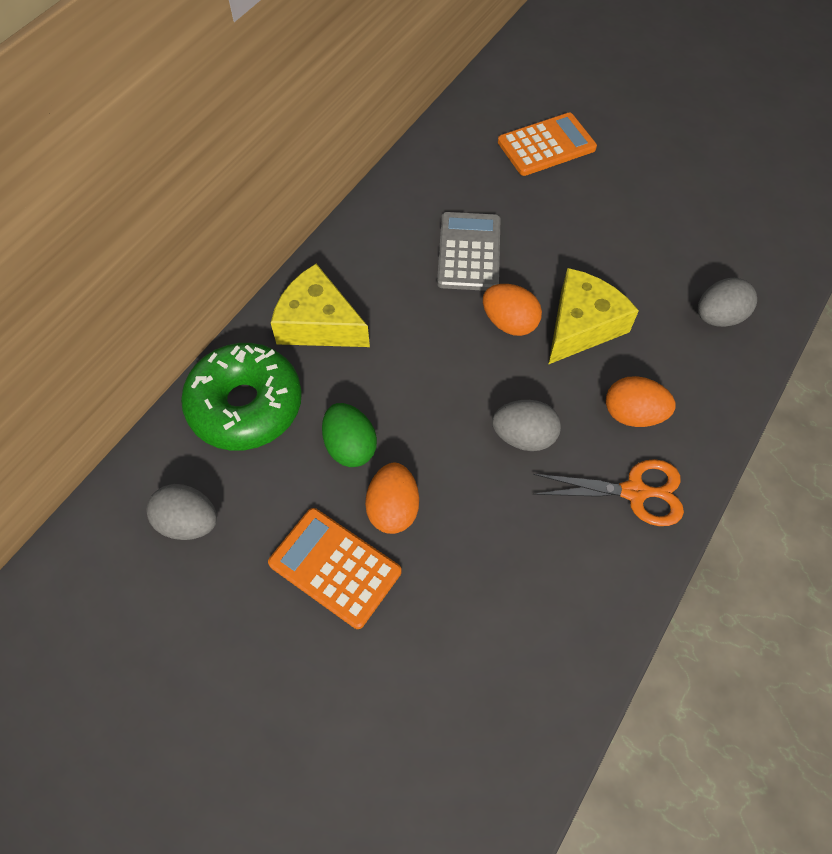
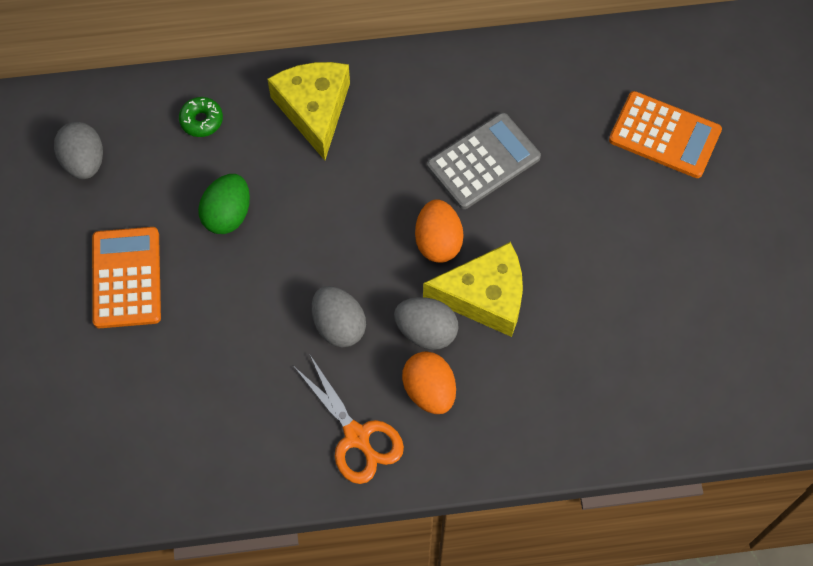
camera: 50 degrees right, 5 degrees up
(245, 405) = (201, 120): green donut -> green donut, size x0.40
(393, 508) = (202, 280): orange egg -> none
(718, 317) = (592, 396): grey egg -> grey egg (426, 331)

